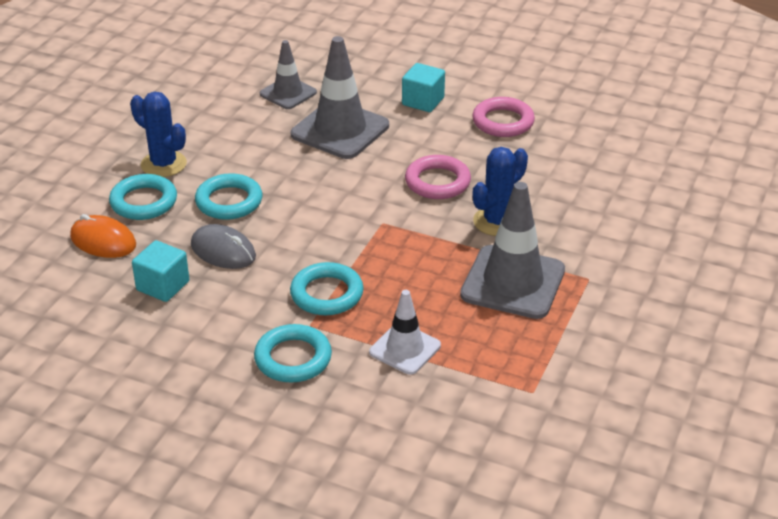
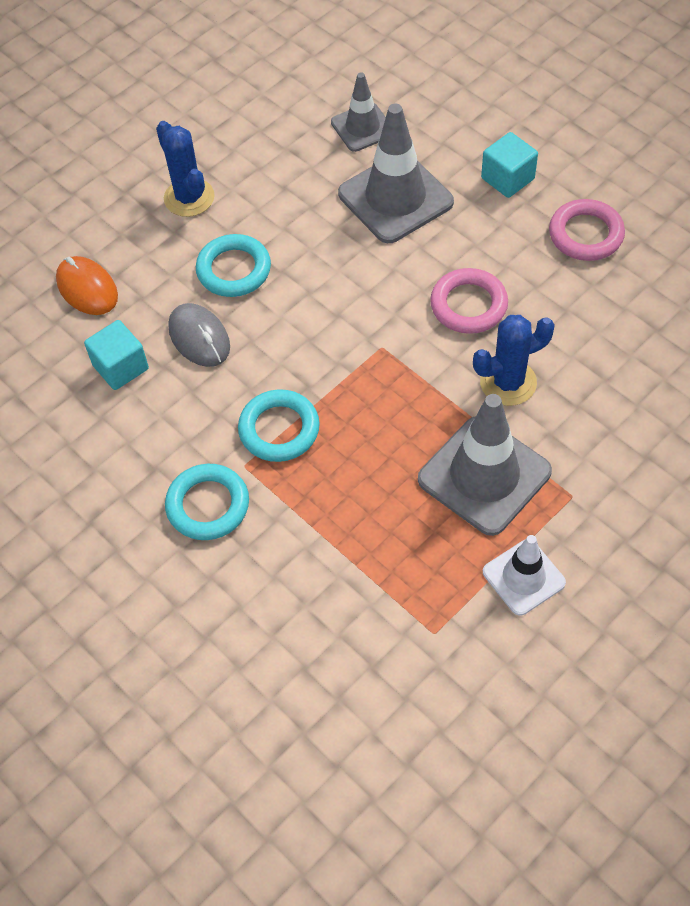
camera: 25 degrees right, 20 degrees up
(144, 202) = (148, 245): turquoise ring -> none
(405, 349) = (326, 530): white traffic cone -> white traffic cone (523, 577)

